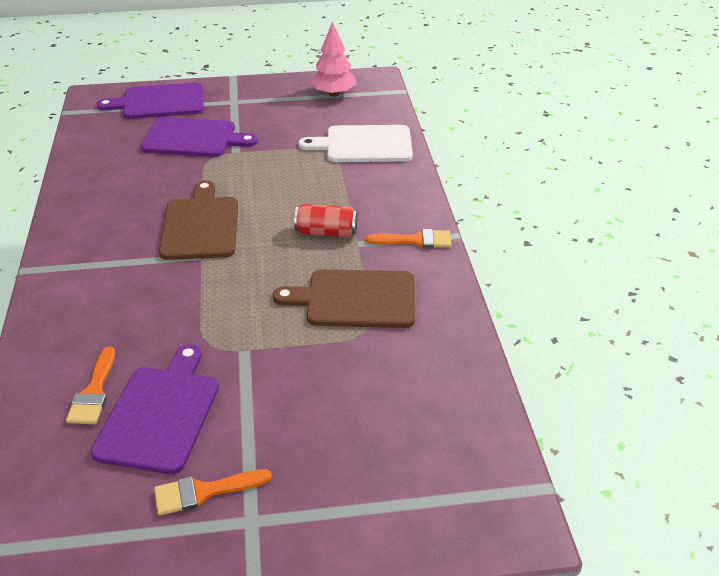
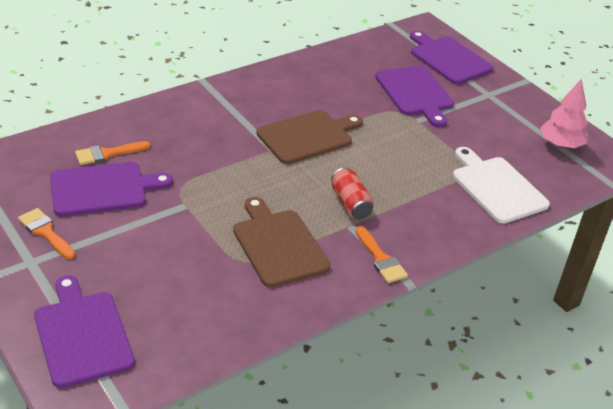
camera: 60 degrees right, 0 degrees up
(409, 498) = (82, 334): none -> purple cutting board

